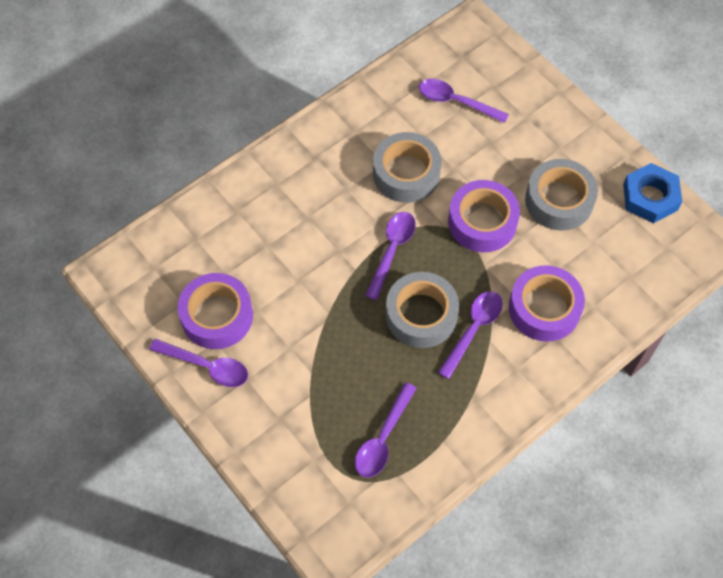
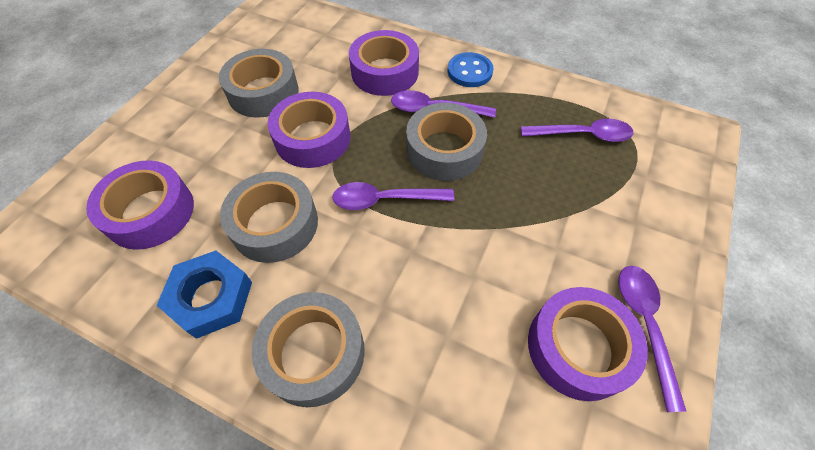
camera: 115 degrees left, 5 degrees down
(297, 170) = (314, 353): none -> grey tape
(456, 102) = (150, 212): purple spoon -> purple tape
(511, 385) = (469, 71): none -> blue button
(650, 197) = (237, 40): blue nut -> blue nut (211, 297)

